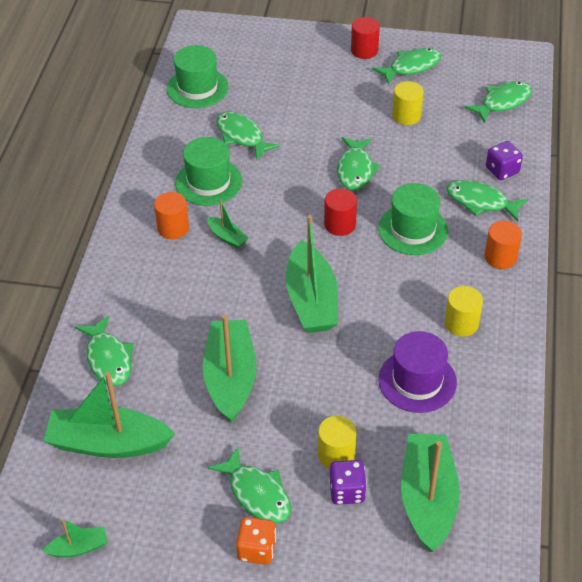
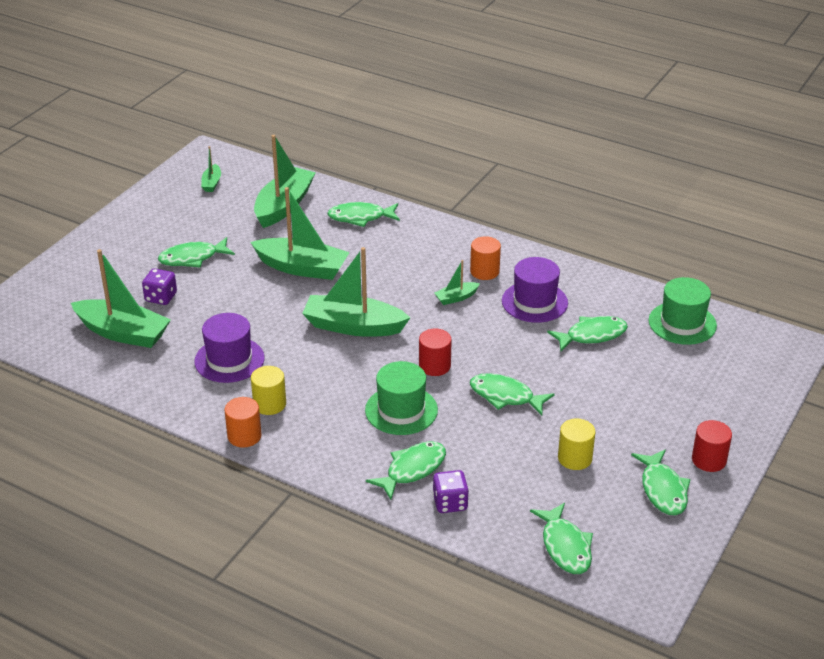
camera: 110 degrees right, 10 degrees down
(208, 182) = (534, 302): green hat -> purple hat
(256, 549) = (151, 249): orange dice -> none
(336, 454) = (195, 300): yellow cylinder -> none
(500, 257) = (330, 457): orange cylinder -> orange cylinder (244, 436)

